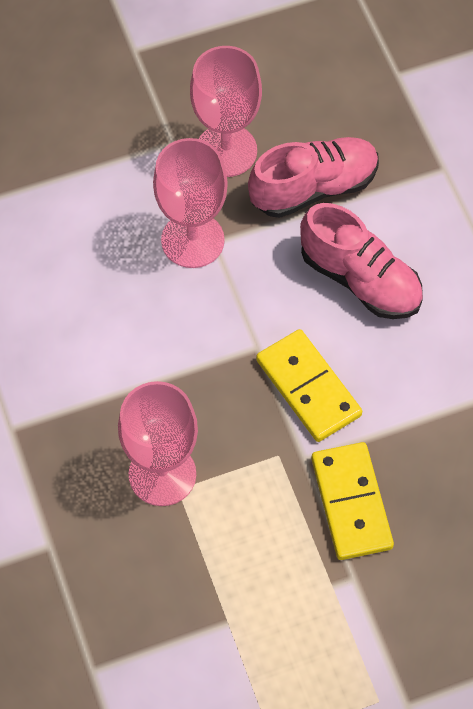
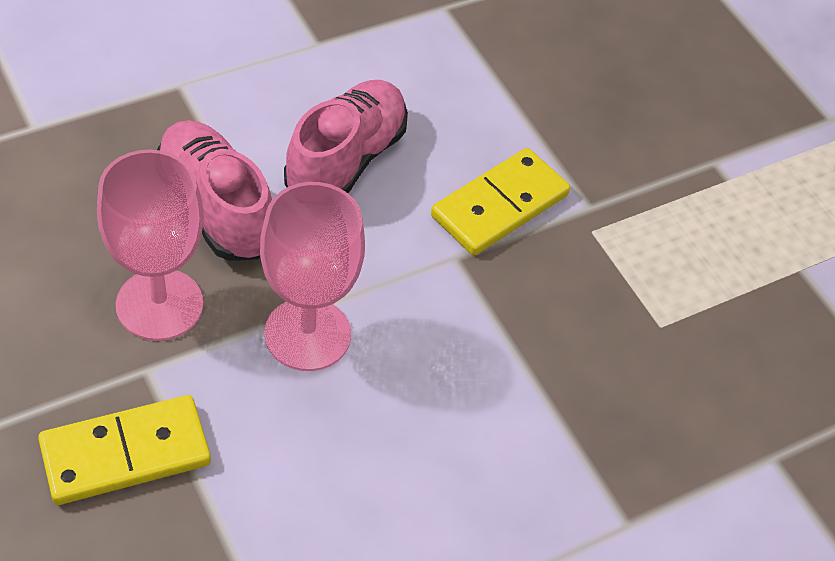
camera: 105 degrees left, 10 degrees down
(162, 474) = (646, 344): pink goblet -> none
(351, 503) = (631, 164): yellow domino -> yellow domino (125, 454)

